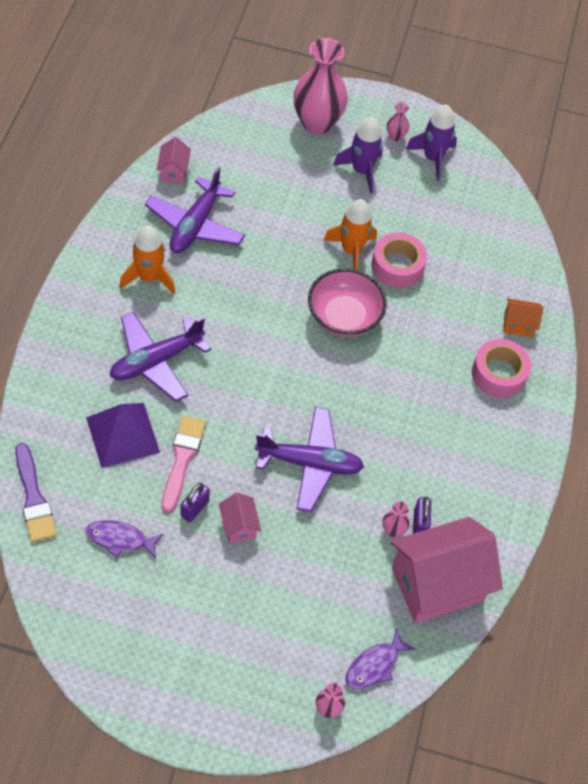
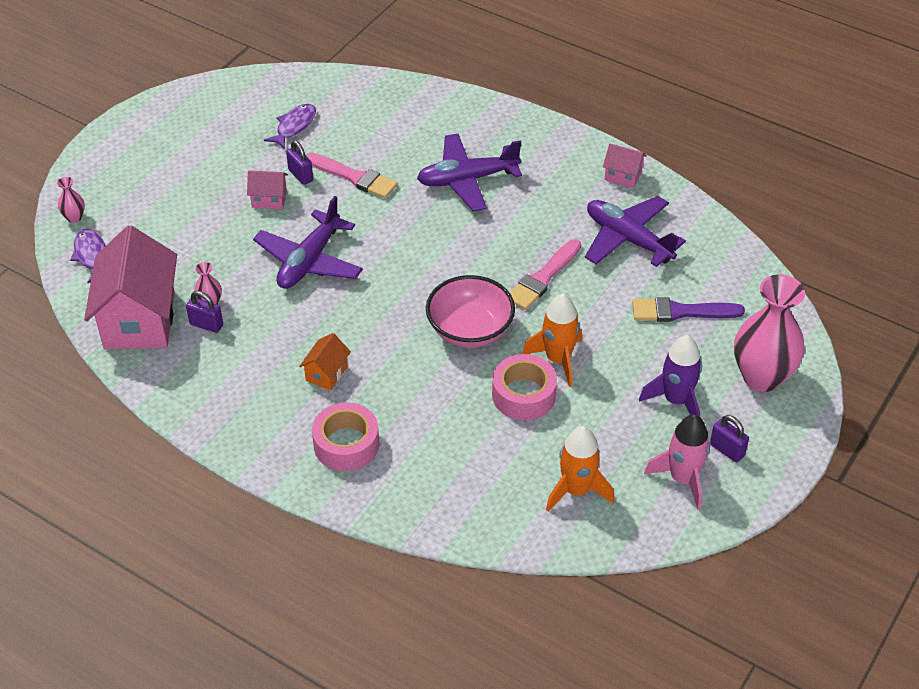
camera: 115 degrees right, 10 degrees down
(34, 498) = (357, 85): purple brush -> purple brush (681, 312)
(123, 435) = (396, 145): purple pyramid -> none
(149, 277) = (569, 193): orange rocket -> orange rocket (576, 490)
(156, 361) = (467, 180): purple plane -> purple plane turned 90 degrees counterclockwise
(173, 171) = (708, 237): pink house -> pink house (623, 176)
(264, 277) = (543, 278): none -> pink brush
(395, 136) = (727, 450): pink vase -> purple padlock
(433, 158) = (682, 479): purple rocket -> pink rocket
(518, 324) = (404, 486): orange house -> orange house (326, 373)

